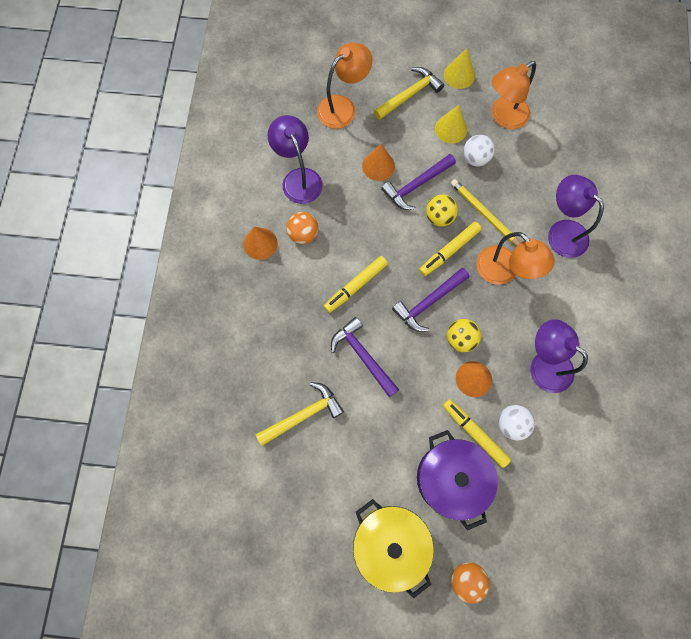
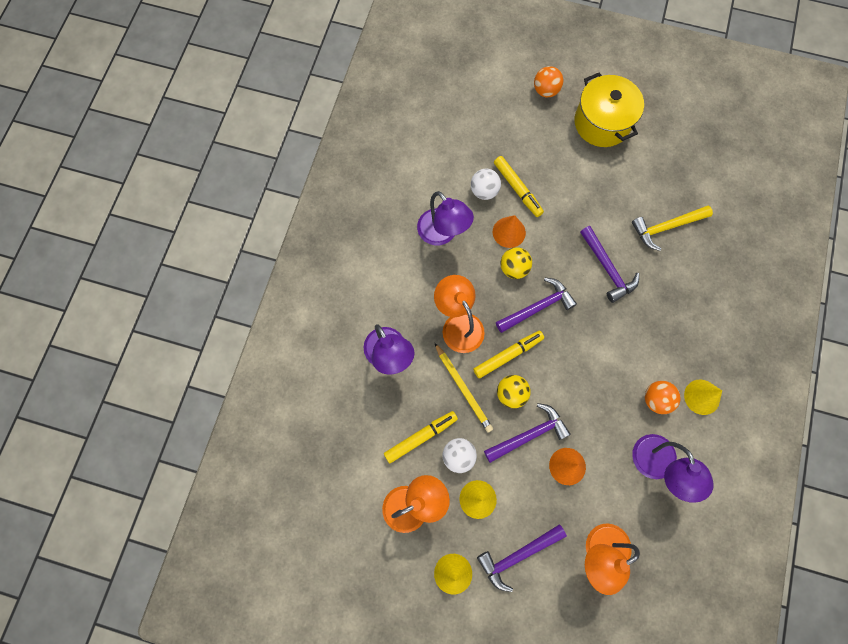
camera: 170 degrees left, 0 degrees up
(260, 243) = (702, 397): orange cone -> yellow cone
(355, 286) = (607, 335): yellow marker -> yellow marker (421, 437)
(409, 95) = (518, 555): yellow hammer -> purple hammer
(450, 478) = (545, 159): purple pot -> none

